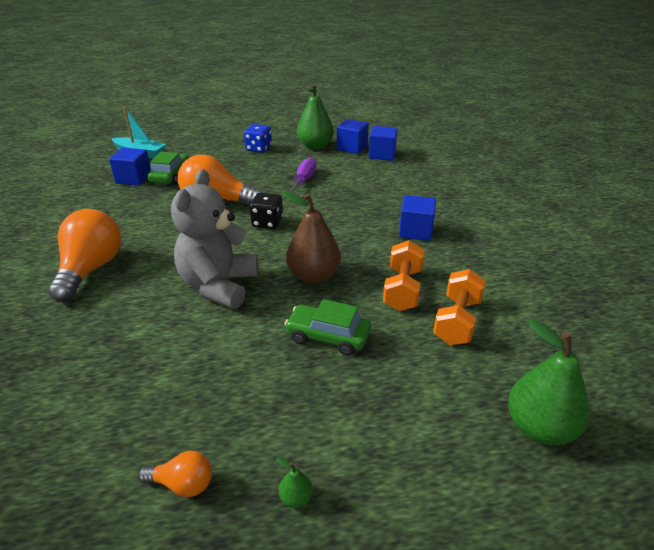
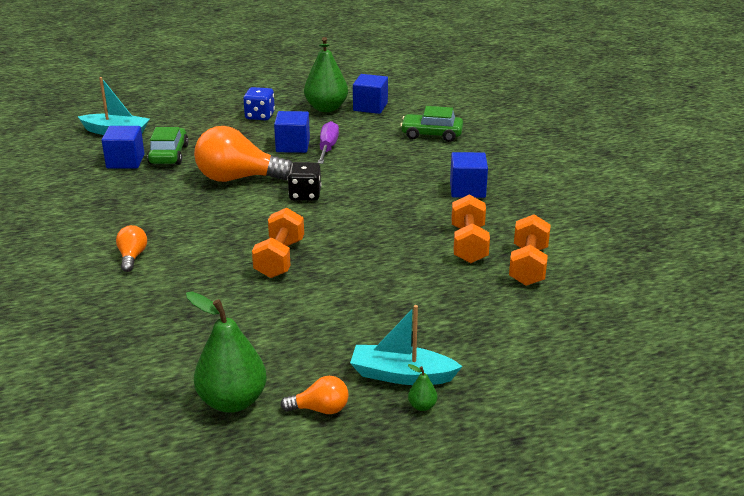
camera: 10 degrees left, 5 degrees down
(91, 269) = (132, 257): orange light bulb -> orange light bulb, size x0.48
(219, 285) = (279, 259): grey teddy bear -> orange dumbbell
(287, 447) = (402, 375): none -> turquoise boat
(313, 276) = (374, 241): brown pear -> none
(328, 336) = (408, 291): green car -> green car (431, 134)
(382, 154) = (408, 112): blue cube -> blue cube (293, 146)
(539, 428) = (616, 337): green pear -> green pear (232, 401)

